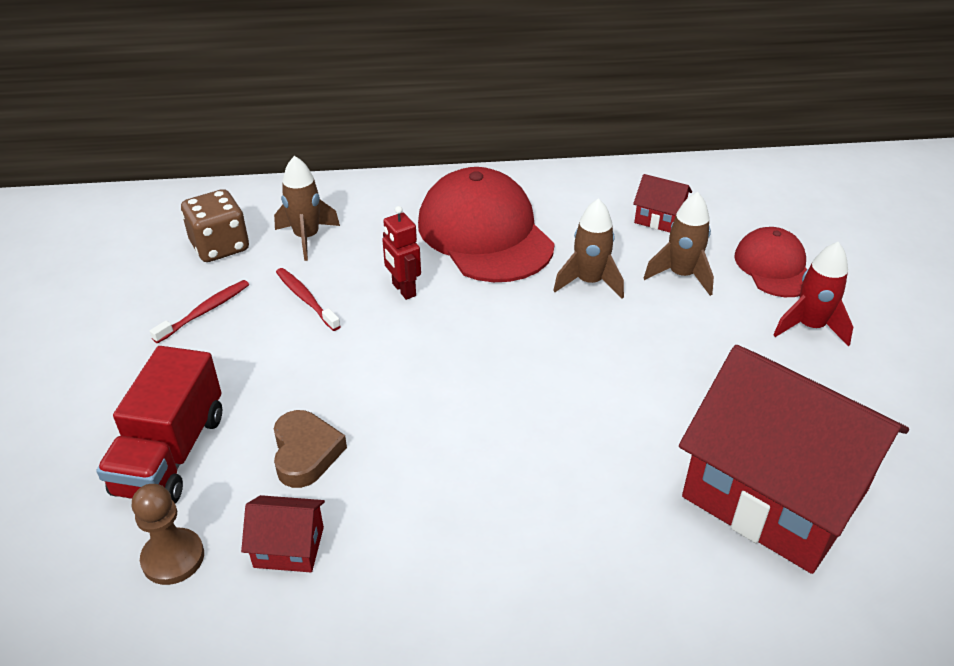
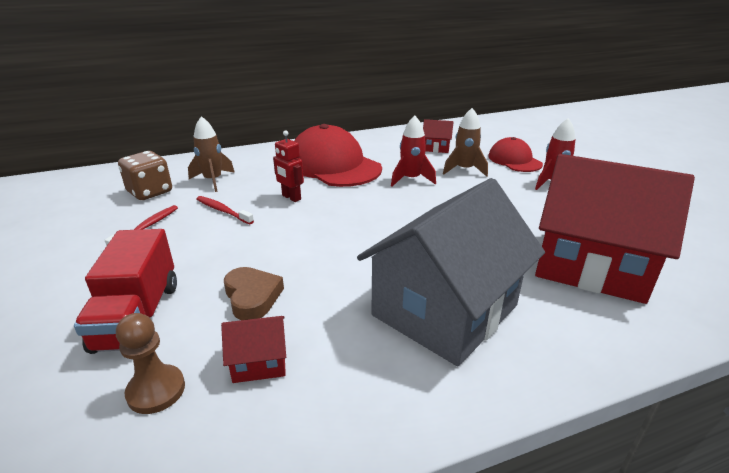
camera: 15 degrees left, 10 degrees down
(534, 524) = (445, 310): none -> grey house
(589, 282) = (411, 179): brown rocket -> red rocket

